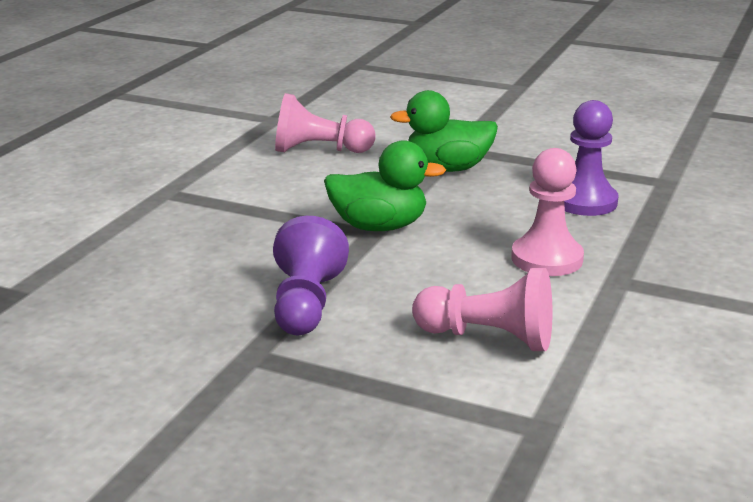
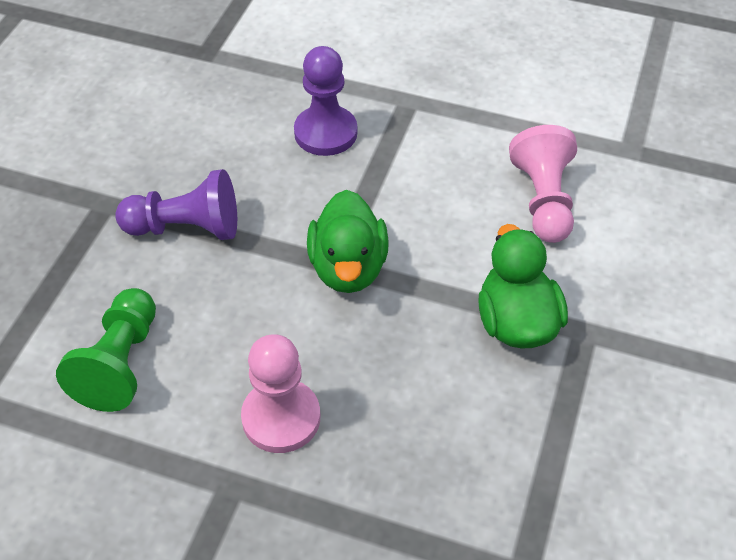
camera: 85 degrees right, 25 degrees up
(489, 337) = (120, 363): pink pawn -> green pawn
(584, 202) = (439, 467): purple pawn -> purple pawn (325, 133)

